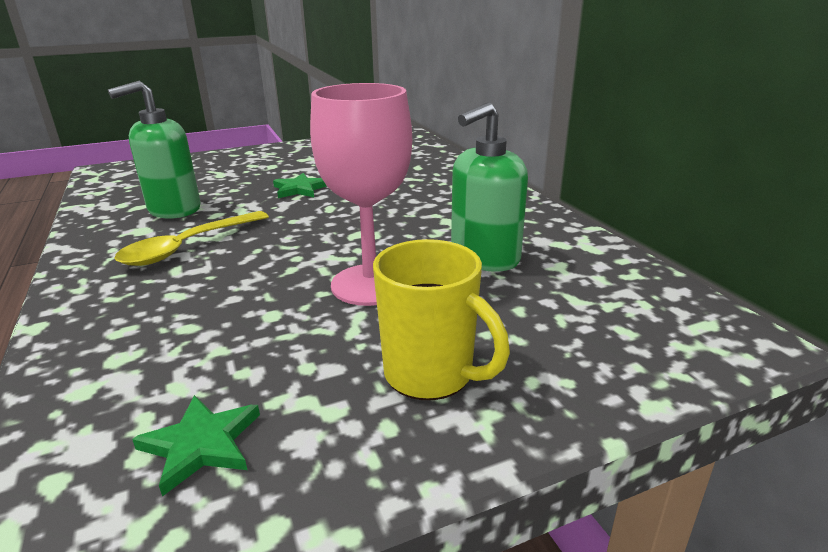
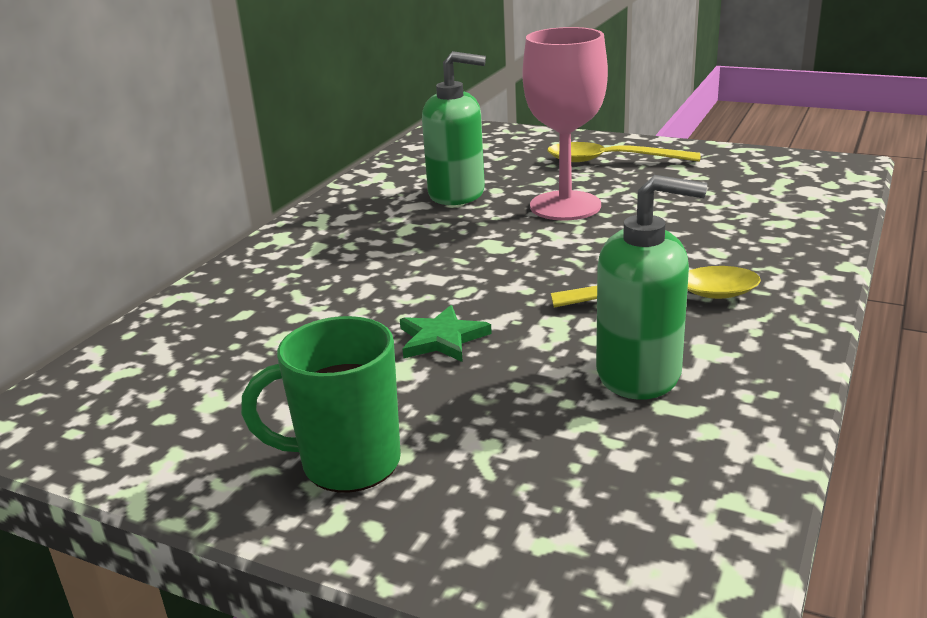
camera: 130 degrees left, 0 degrees up
(201, 444) = (752, 174): green star -> none
(268, 158) = (347, 463): none -> green mug
(431, 375) = (611, 161): yellow mug -> yellow spoon

